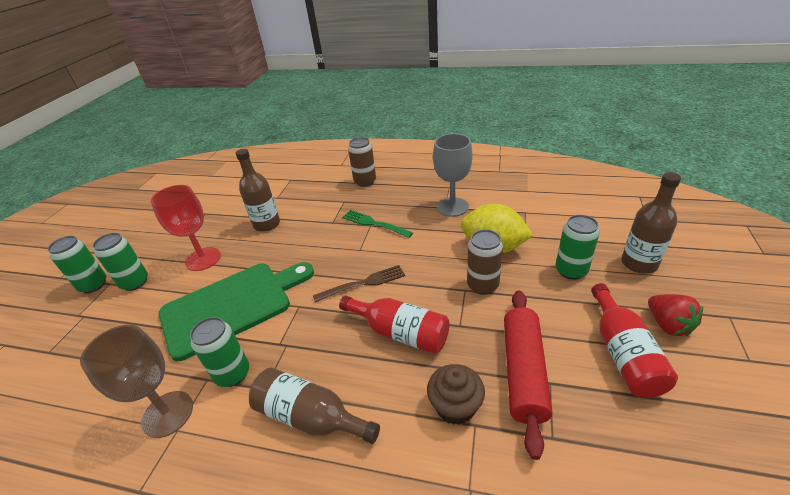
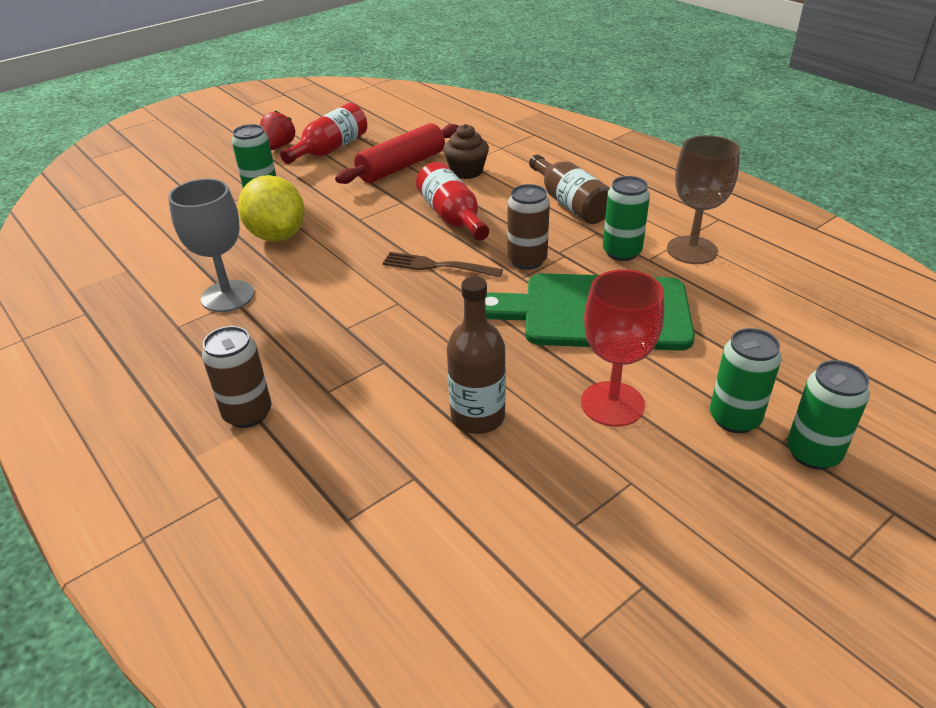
camera: 145 degrees left, 0 degrees up
(374, 223) = (339, 327): green fork -> none
(482, 285) = (341, 215): brown can -> brown can (527, 261)
(639, 263) = (211, 174): brown bottle -> none

